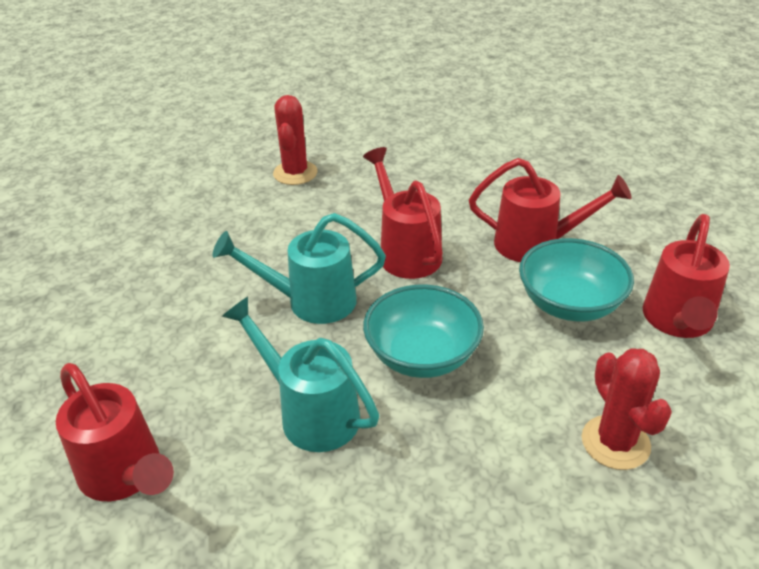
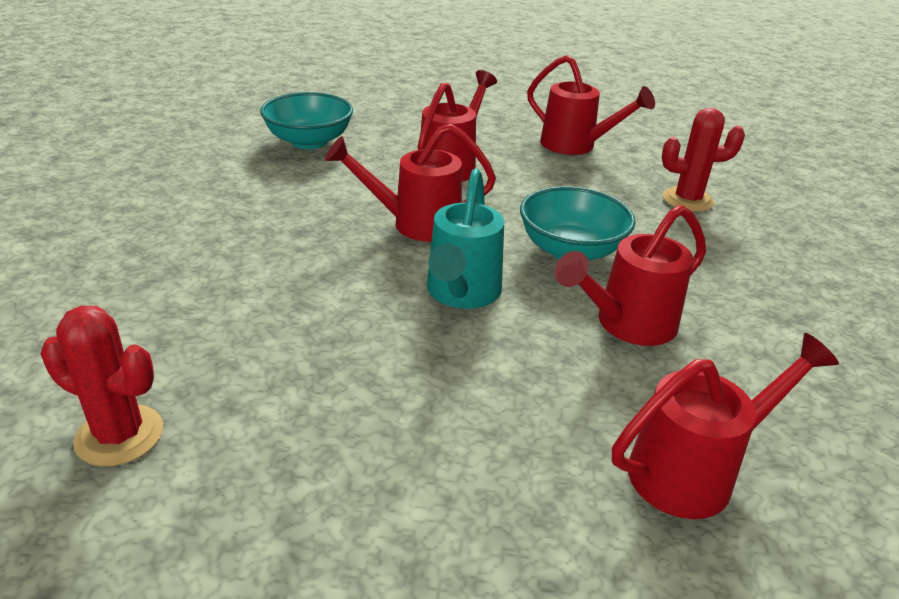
camera: 75 degrees left, 5 degrees down
(295, 173) = (198, 258): red cactus -> red cactus (119, 435)
(311, 413) = (627, 325): turquoise watering can -> red watering can
(570, 304) = (536, 174): turquoise bowl -> turquoise bowl (309, 141)

